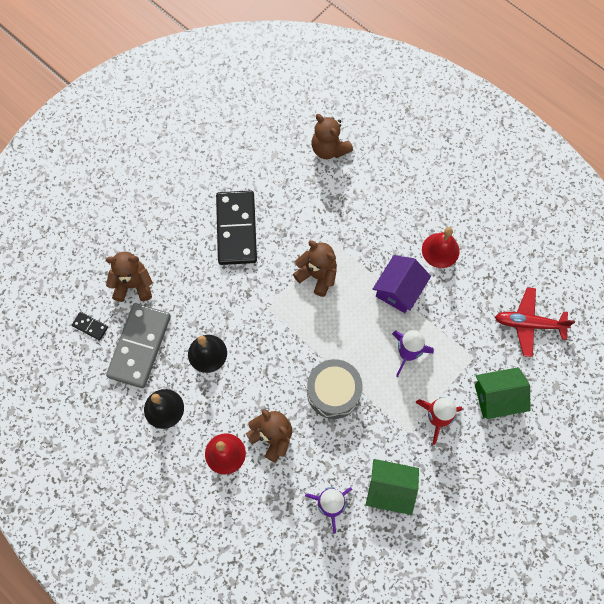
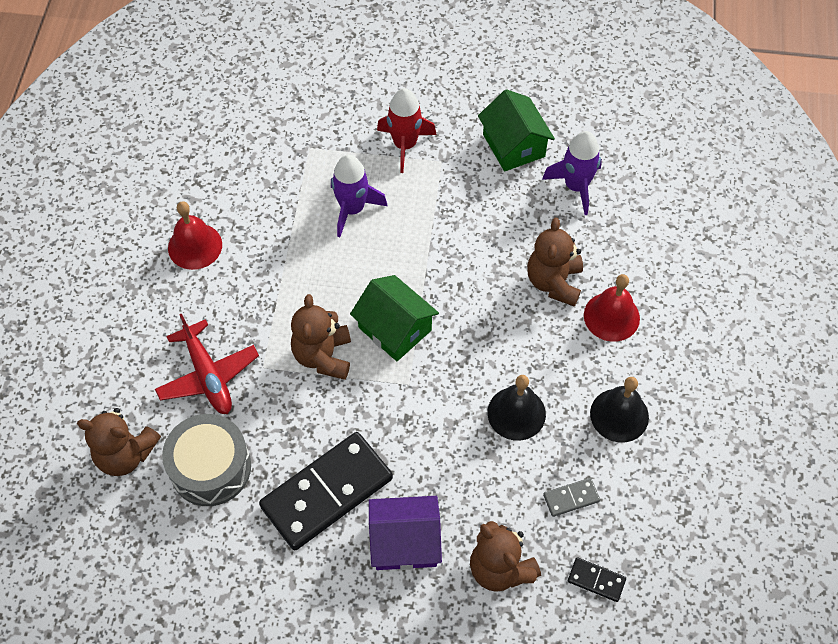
camera: 125 degrees left, 10 degrees down
(90, 326) = (596, 580): black domino -> black domino turned 60 degrees counterclockwise
(140, 346) = (571, 498): grey domino -> grey domino, size x0.42
(329, 149) = (125, 454): brown teddy bear -> brown teddy bear turned 90 degrees clockwise
(333, 392) = (454, 253): grey drum -> grey drum (210, 467)
(399, 290) = (278, 259): purple house -> purple house (405, 542)
(497, 397) = (339, 105): green house -> green house (395, 329)
(529, 324) = (230, 118): red plane -> red plane (208, 375)

